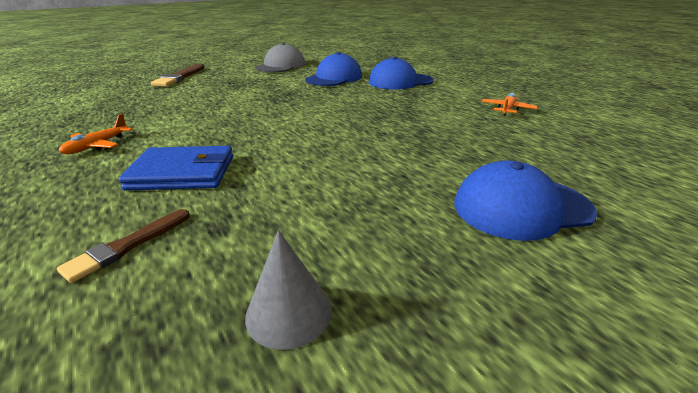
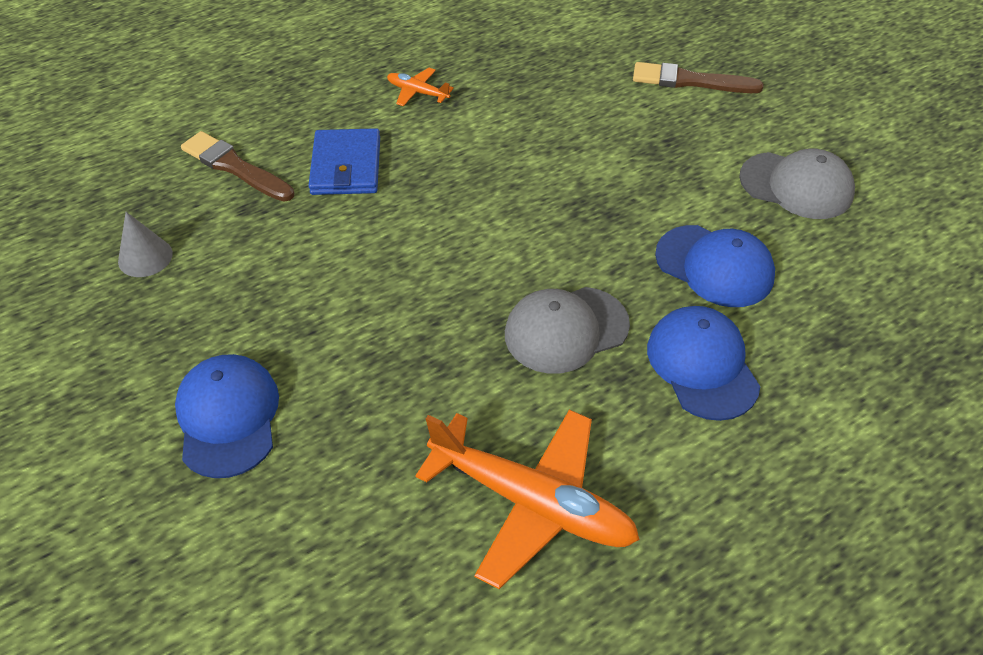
camera: 90 degrees right, 20 degrees up
(126, 246) = (235, 167): brown brush -> brown brush, size x1.56
(383, 102) = (566, 330): none -> grey cap
(507, 109) = (531, 502): orange plane -> orange plane, size x2.22

